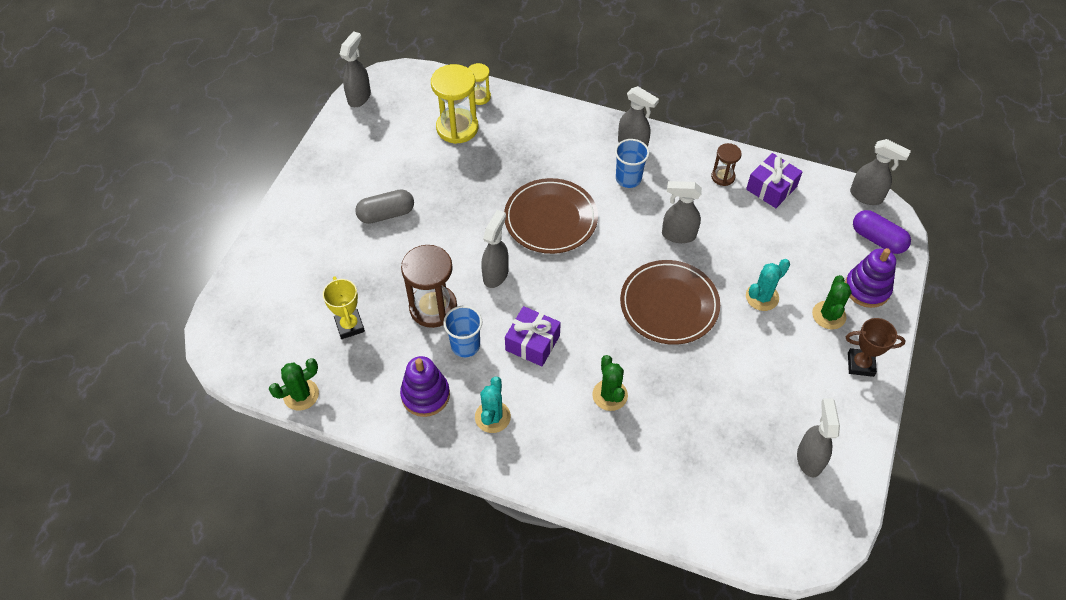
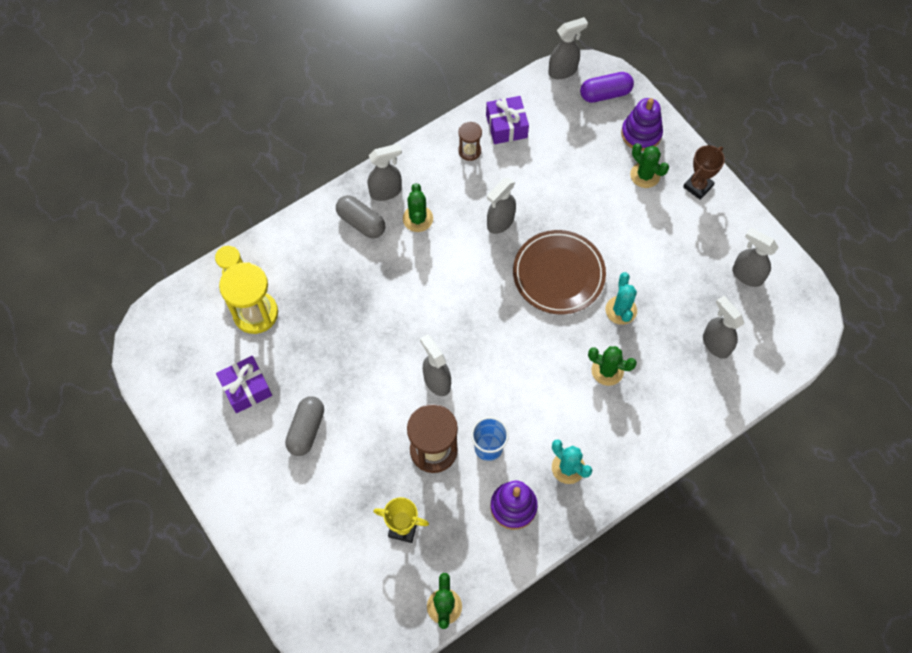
camera: 55 degrees left, 10 degrees up
(359, 97) = (149, 373): grey spray bottle -> grey spray bottle (715, 344)
(532, 343) = (522, 395): purple gift -> purple gift (246, 388)
(550, 219) = (413, 303): brown plate -> none
(591, 145) = (361, 222): none -> grey capsule
(628, 178) = (418, 219): blue cup -> green cactus
(762, 297) = (598, 206): turquoise cactus -> turquoise cactus (621, 310)

